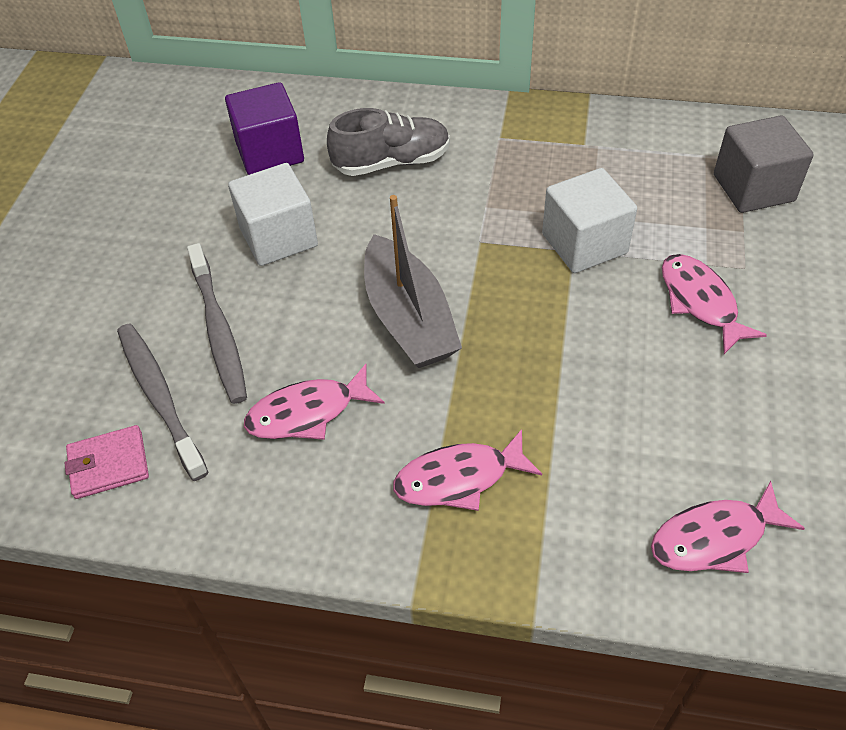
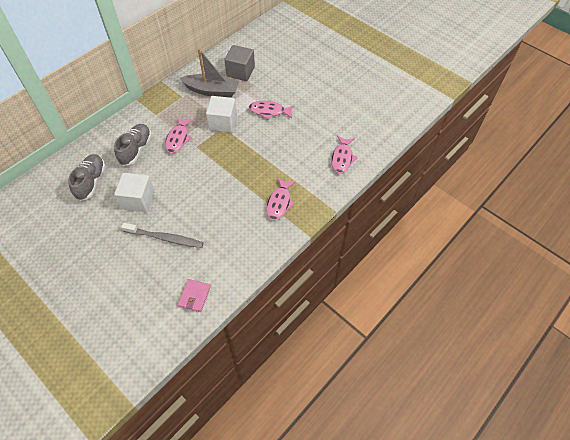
camera: 60 degrees left, 5 degrees up
(160, 397) = (179, 269): grey toothbrush -> none
(270, 152) = (91, 182): purple cube -> grey shoe
(307, 413) = (223, 229): pink fish -> pink fish (178, 139)
(408, 318) = (210, 182): grey boat -> grey boat (212, 91)

